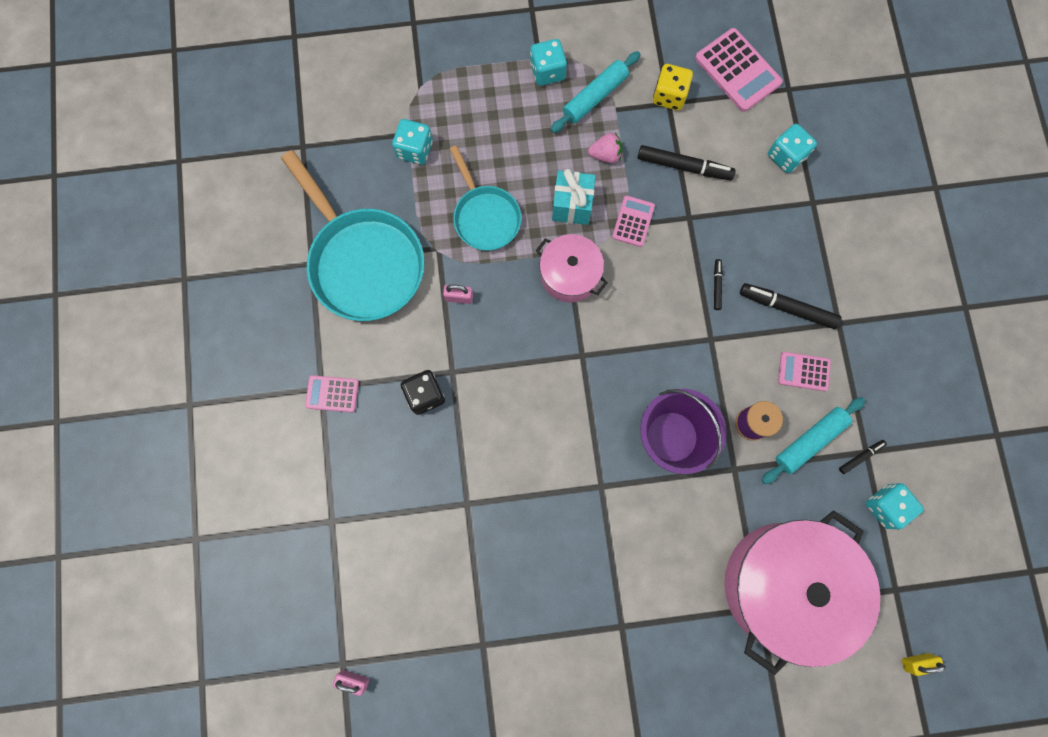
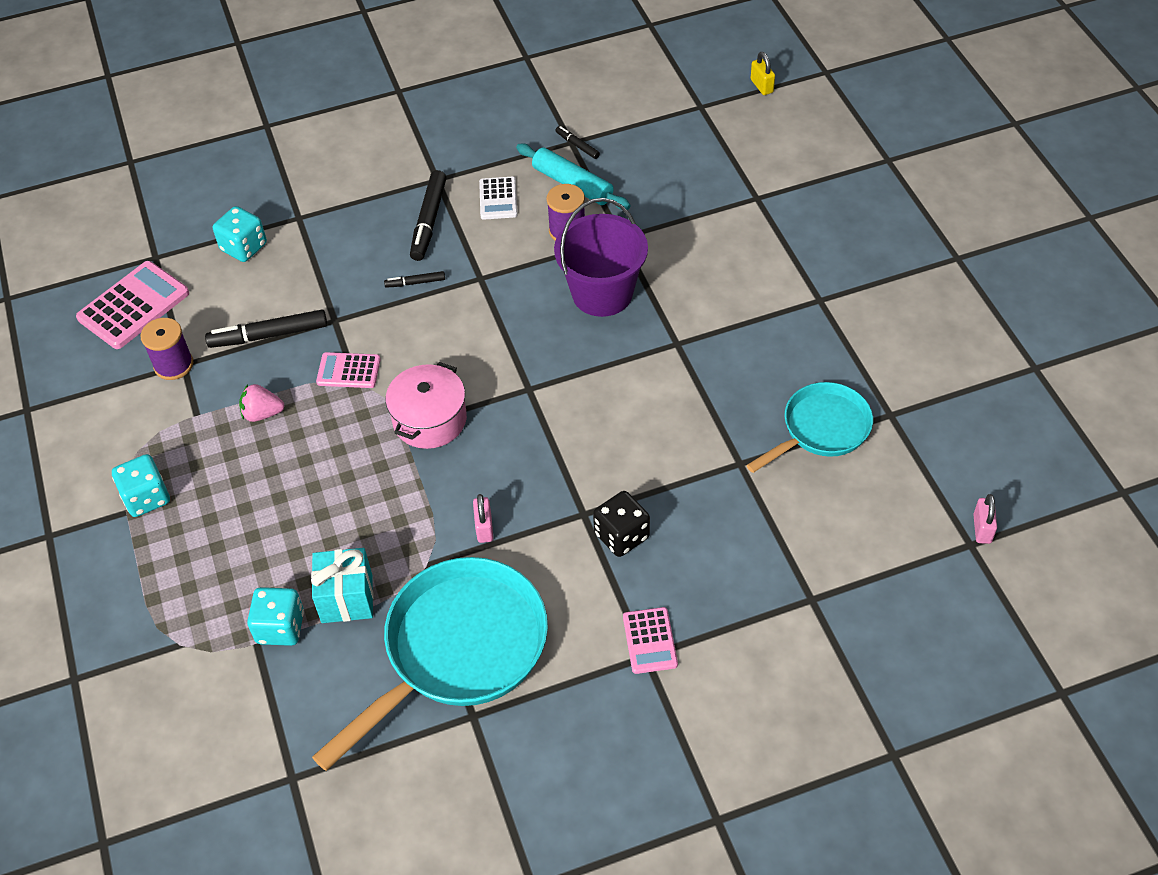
camera: 100 degrees left, 25 degrees down
(485, 217) = (367, 523): turquoise pan -> turquoise pan (821, 429)
(572, 205) = (337, 435): turquoise gift -> turquoise gift (347, 598)
(594, 97) = (181, 440): turquoise rolling pin -> none
(605, 155) = (262, 413): pink strawberry -> pink strawberry turned 75 degrees counterclockwise
(669, 96) = (173, 365): yellow dice -> purple spool
(684, 166) = (268, 335): black marker -> black marker turned 105 degrees counterclockwise
(784, 585) = (727, 183): pink pot -> none
(803, 371) = (498, 199): pink calculator -> white calculator
(885, 506) = (622, 123): turquoise dice -> none

